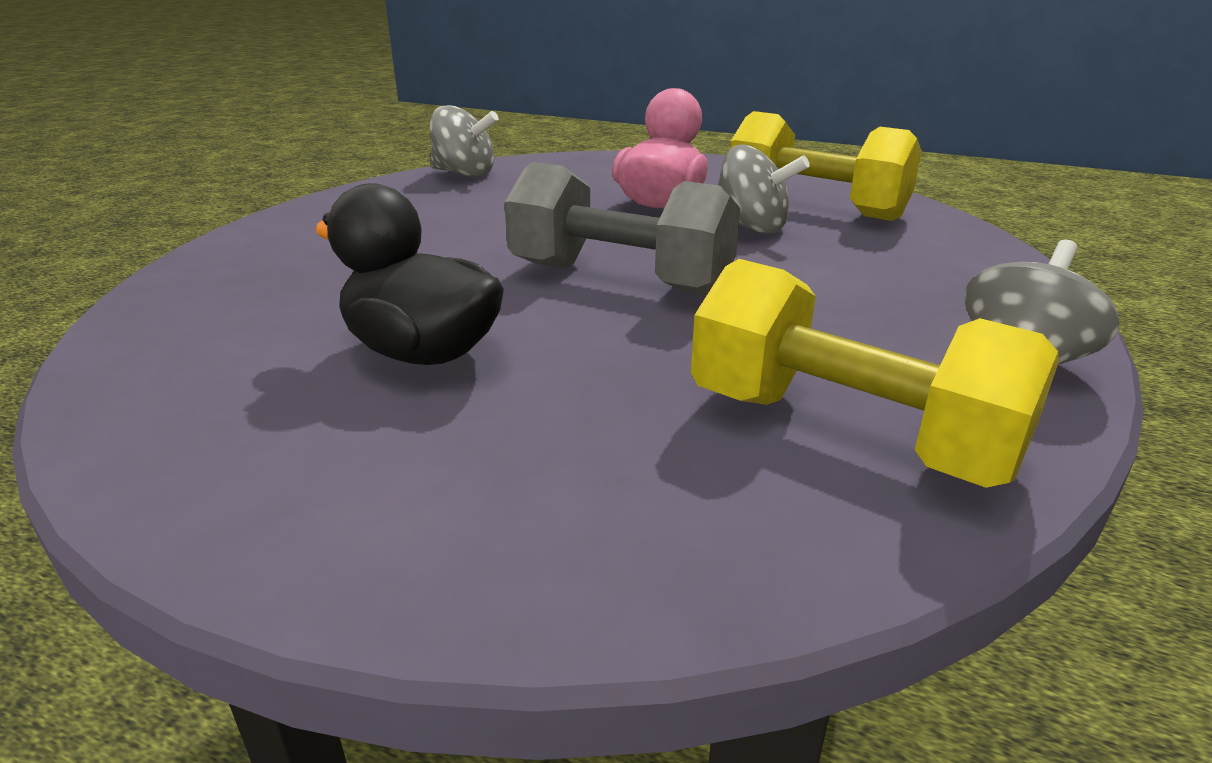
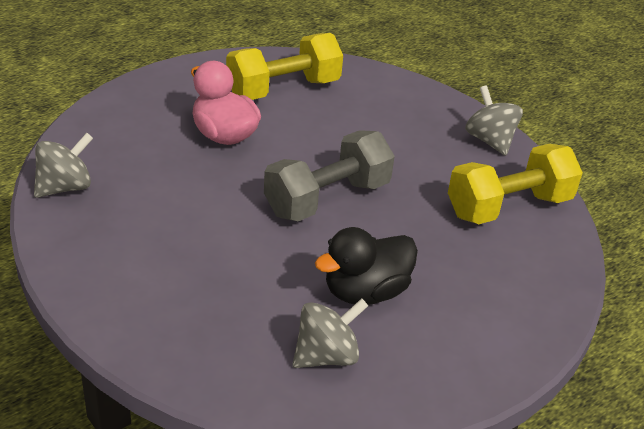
camera: 65 degrees left, 10 degrees up
(750, 227) = (294, 125): grey spinning top -> grey spinning top (326, 355)

